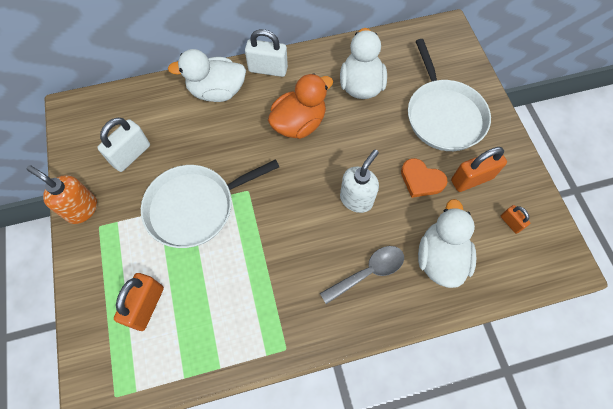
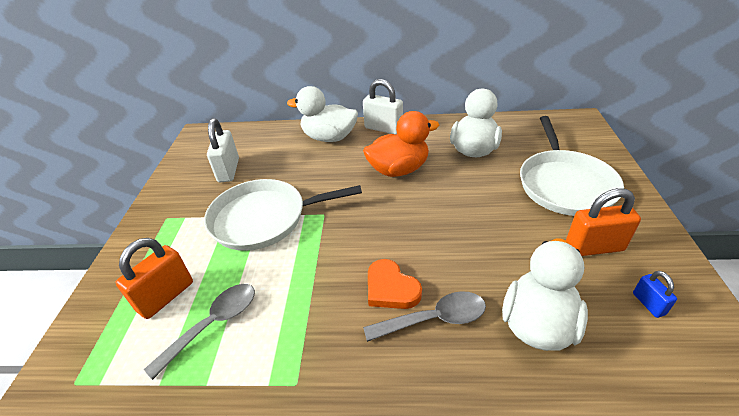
camera: 20 degrees right, 25 degrees down
(82, 209) = (160, 202): orange soap dispenser -> none
(131, 155) = (228, 170): white padlock -> white padlock turned 60 degrees counterclockwise
(201, 320) = (213, 324): none -> grey spoon
(356, 199) = (441, 242): white soap dispenser -> none
(421, 180) = (526, 237): orange heart -> orange heart (391, 288)
(510, 223) = (648, 304): orange padlock -> blue padlock

